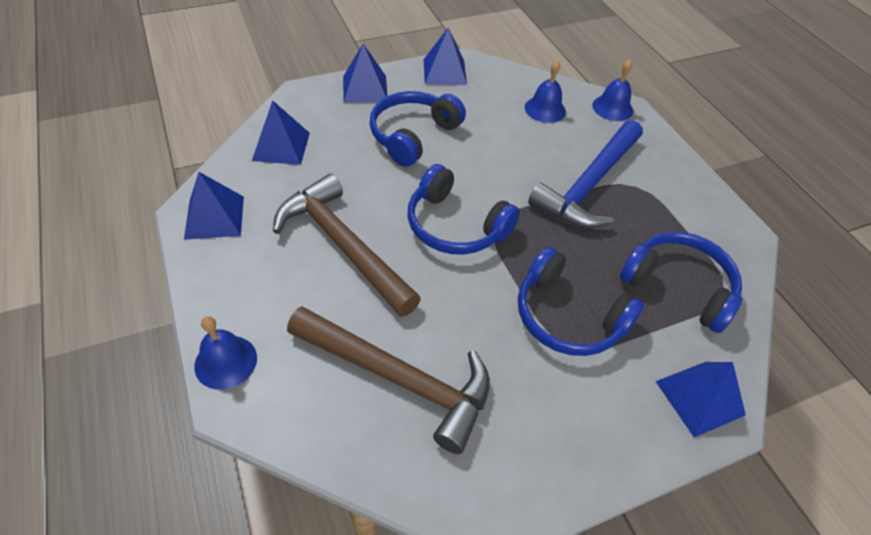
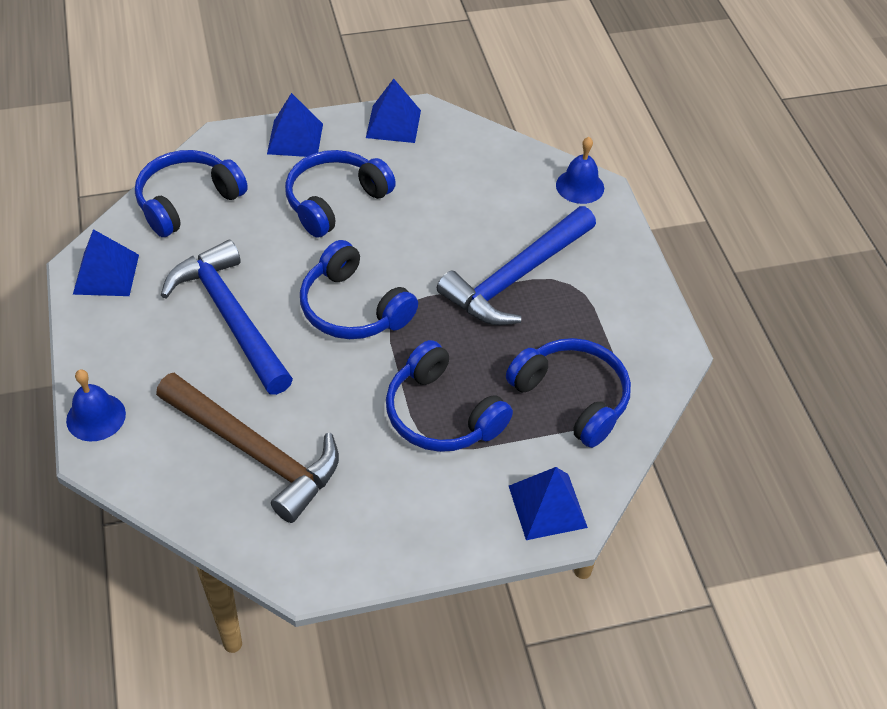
camera: 10 degrees right, 0 degrees up
(281, 146) = (188, 201): blue pyramid -> blue headphones
(343, 245) = (231, 317): brown hammer -> blue hammer
(545, 109) = (497, 181): blue bell -> none

